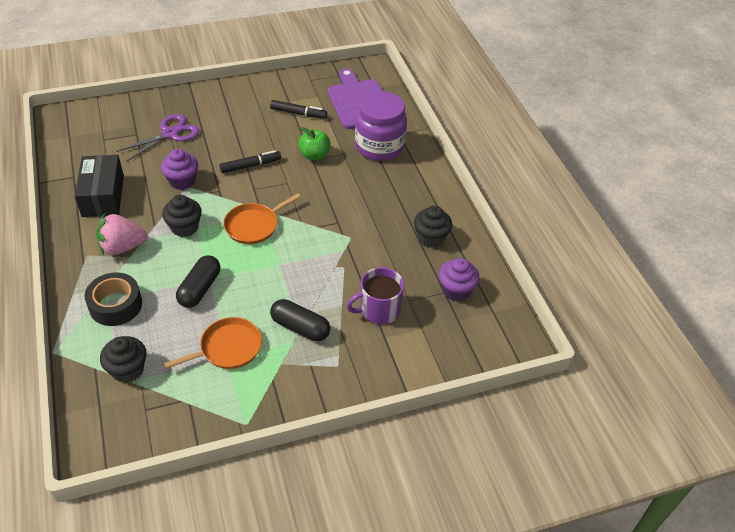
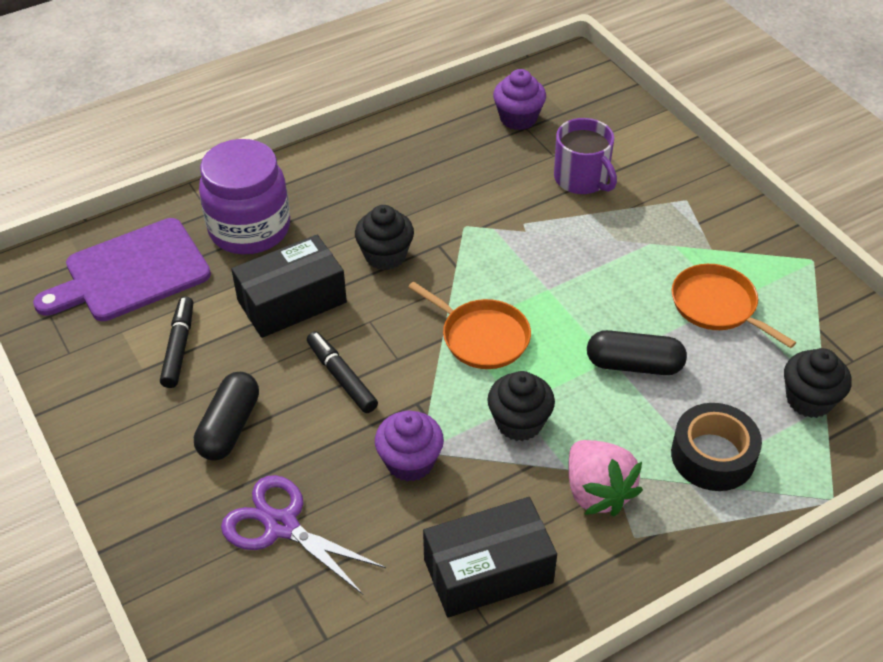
camera: 100 degrees left, 0 degrees up
(300, 327) = (647, 244): black capsule -> black capsule (229, 427)
(314, 155) = (292, 301): green apple -> black box
(431, 238) = (434, 150): black cupcake -> black cupcake (385, 255)

